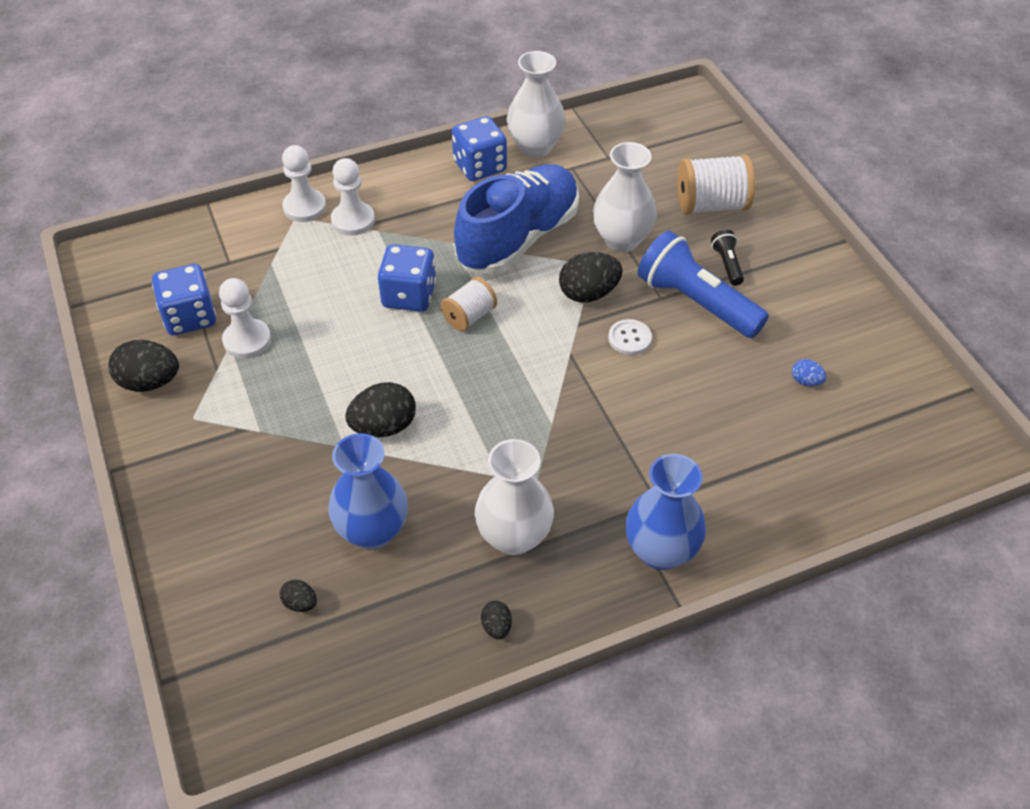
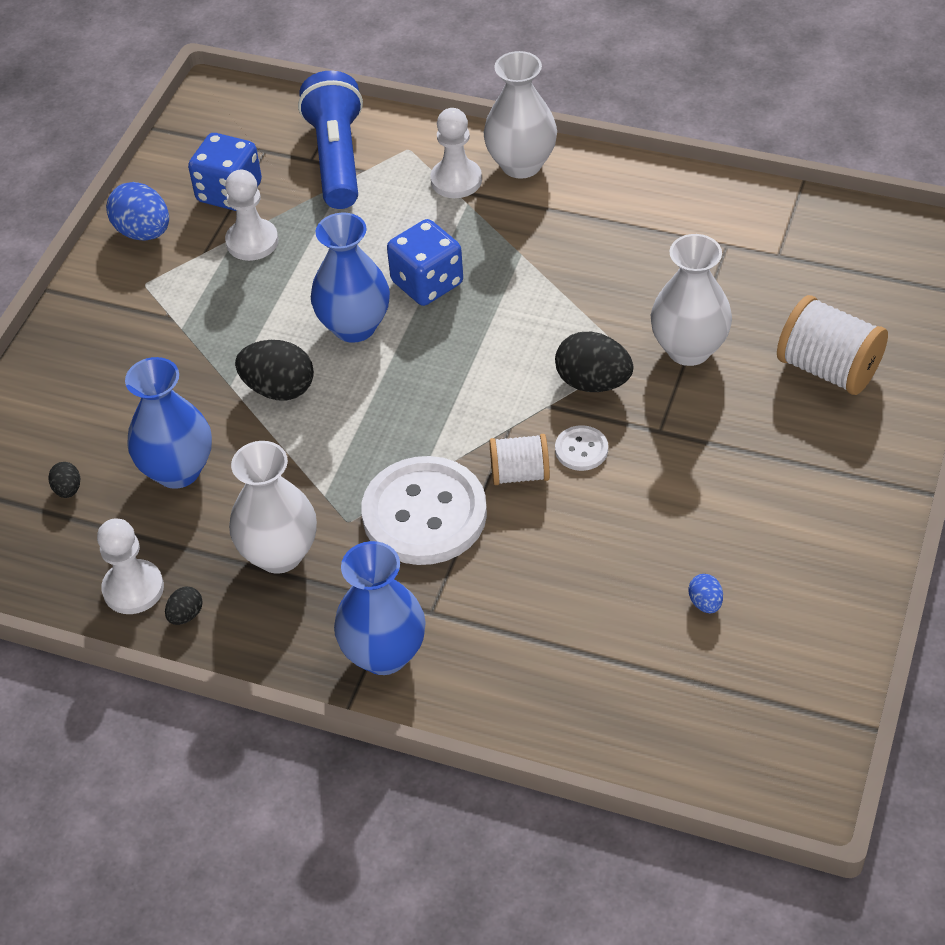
camera: 45 degrees right, 0 degrees up
(150, 382) = (143, 232): black egg -> blue egg
(304, 207) = (427, 143): white pawn -> white pawn (133, 589)
(390, 353) = (354, 326): none -> blue vase
(469, 316) = (458, 336): white spool -> white spool (520, 474)
(480, 166) = (634, 192): blue dice -> none
(518, 238) = (588, 287): blue shoe -> none
(535, 147) = (713, 202): white vase -> white vase (521, 164)
(580, 442) = (424, 514): none -> white button
(696, 302) = (689, 456): blue flashlight -> blue flashlight (337, 158)
(727, 264) = (768, 439): black flashlight -> none

